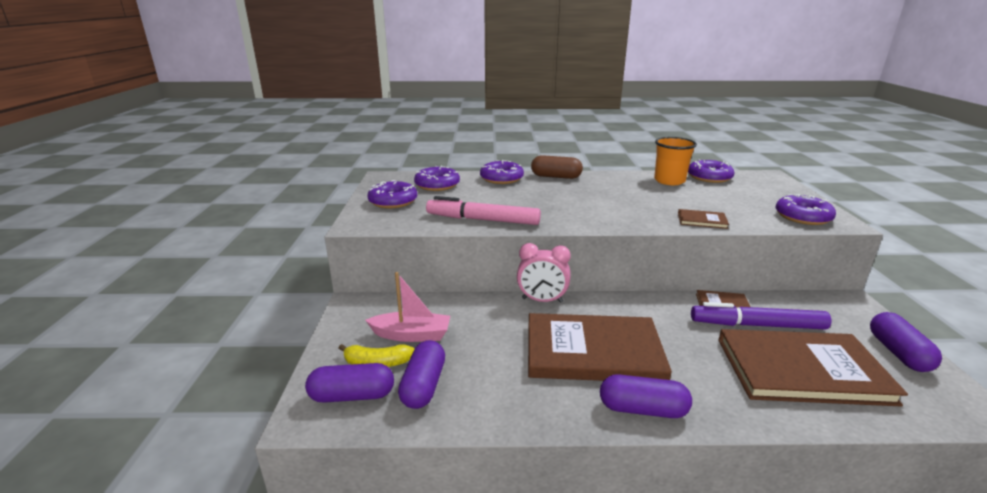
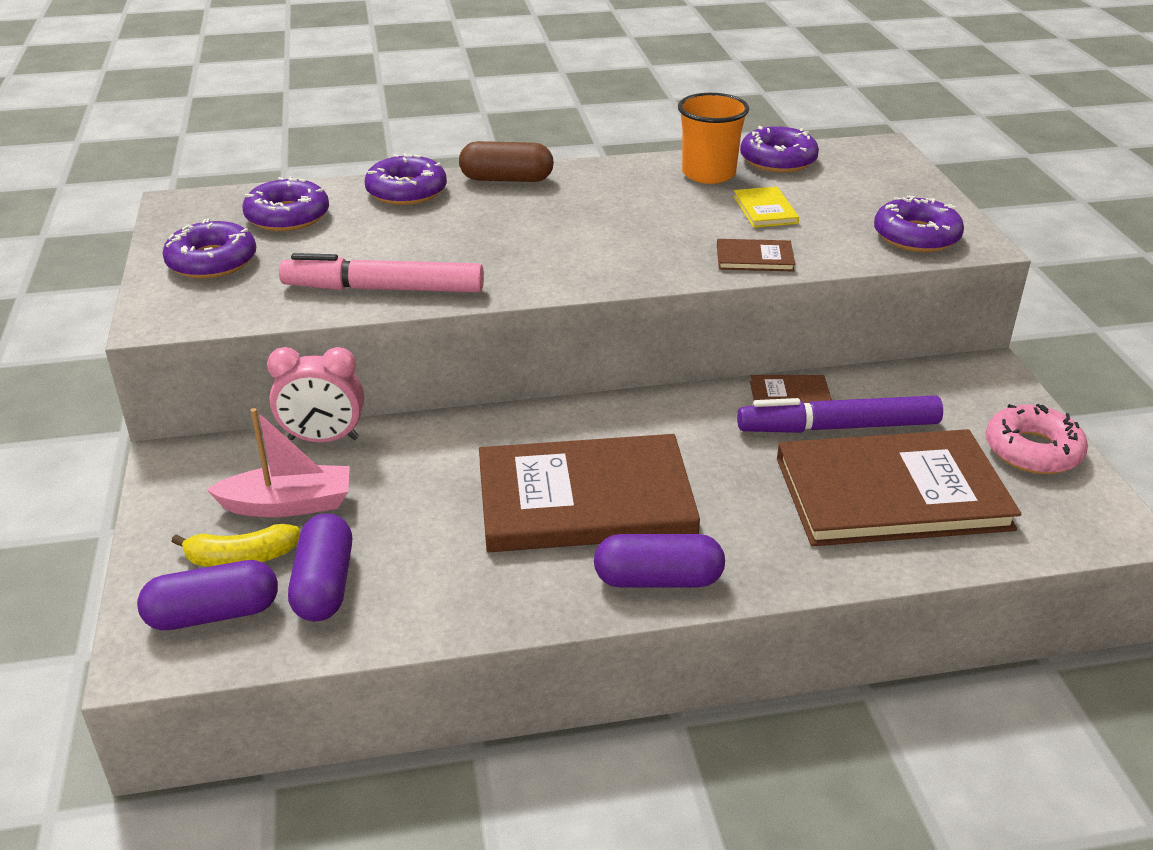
camera: 10 degrees left, 10 degrees up
(542, 300) = (499, 419): pink clock -> pink clock (323, 439)
(705, 198) = (765, 210): none -> yellow book
(898, 353) = (1032, 450): purple capsule -> pink donut

